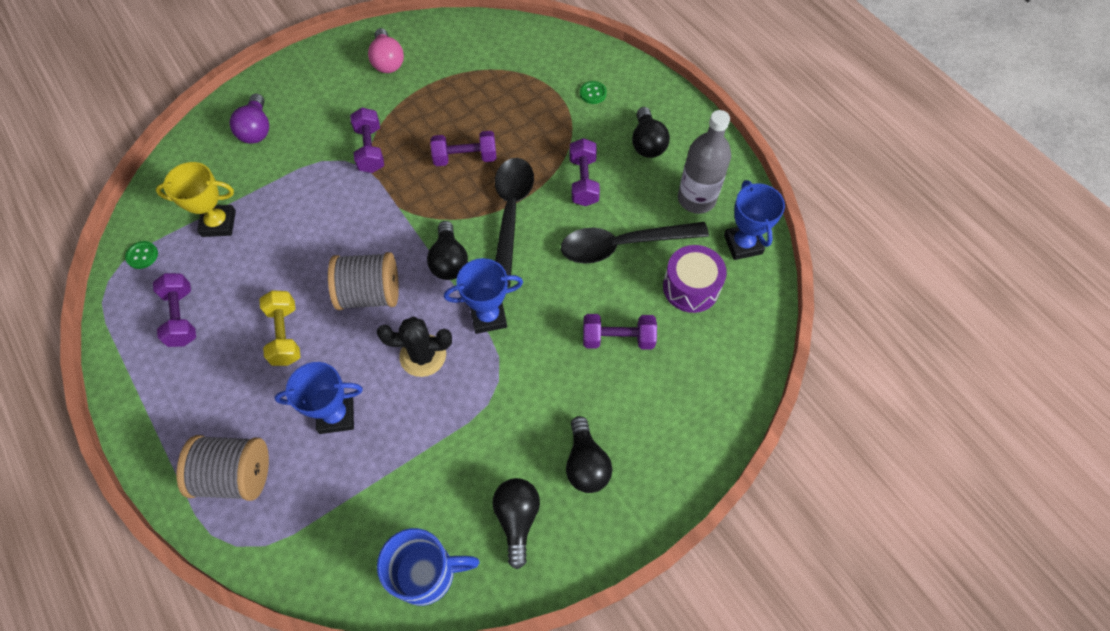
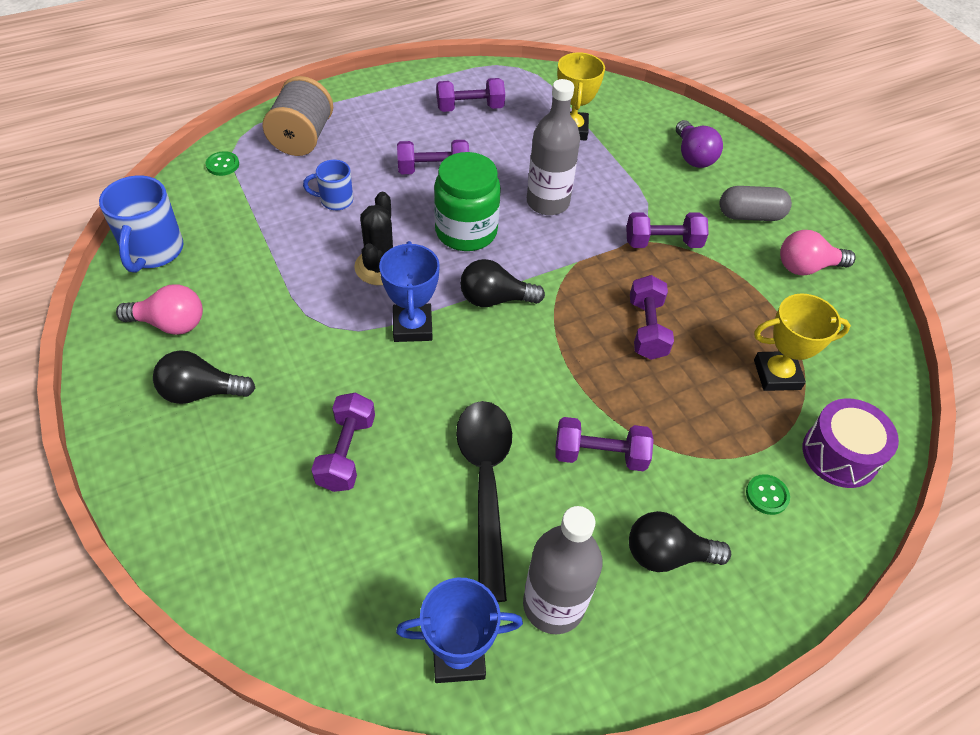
camera: 95 degrees right, 10 degrees down
(142, 255) = (541, 85): green button -> green button (222, 165)
(257, 129) = (693, 156): purple light bulb -> purple light bulb turned 105 degrees counterclockwise
(285, 335) = (433, 170): yellow dumbbell -> purple dumbbell
(326, 234) = (547, 202): none -> grey bottle
(332, 92) = (750, 215): none -> grey capsule
(336, 415) = (335, 200): blue trophy -> blue mug
(370, 293) = (466, 231): grey spool -> green jar
(495, 84) = (777, 374): none -> yellow trophy
(511, 215) = (553, 365): black spoon -> none
(517, 519) = (170, 323): black light bulb -> pink light bulb
(691, 287) = (400, 559): purple drum -> purple drum (839, 454)

